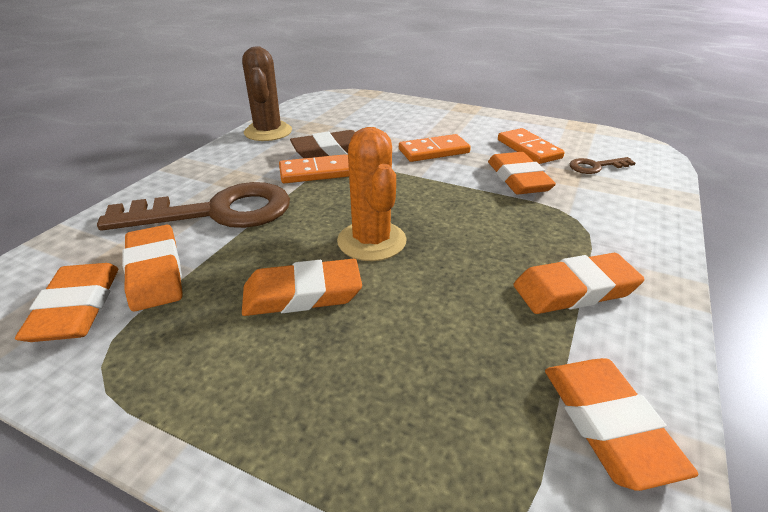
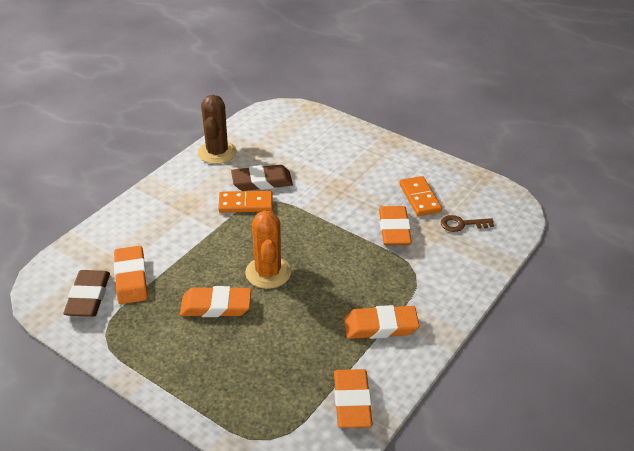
camera: 10 degrees right, 5 degrees up
(76, 308) = (88, 297): orange eraser -> brown eraser
(216, 212) = (171, 234): brown key -> none
(434, 151) = (342, 191): orange domino -> none

